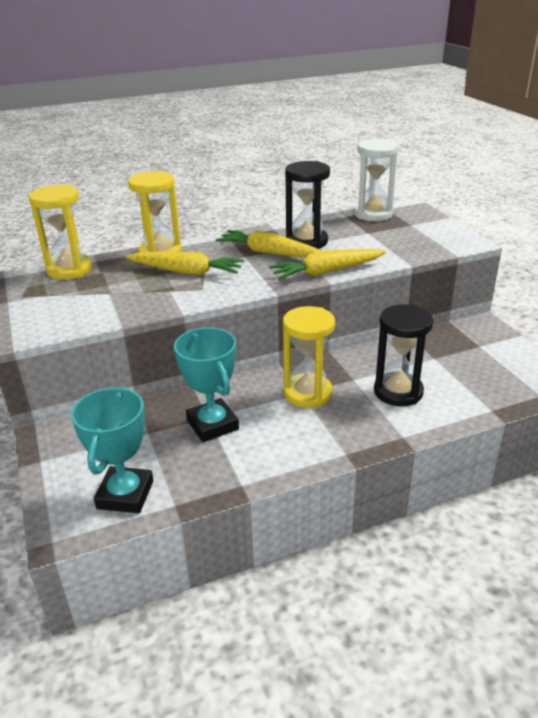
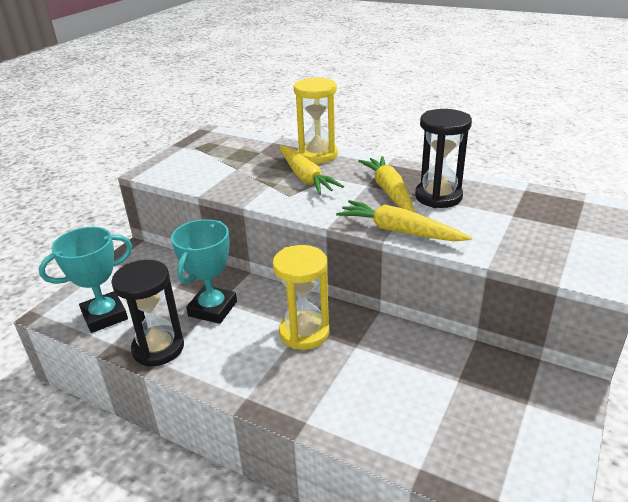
camera: 50 degrees right, 0 degrees up
(69, 270) = (247, 141): yellow hourglass -> none
(373, 214) = (556, 200): white hourglass -> none
(398, 392) = (370, 384): black hourglass -> black hourglass (158, 348)

